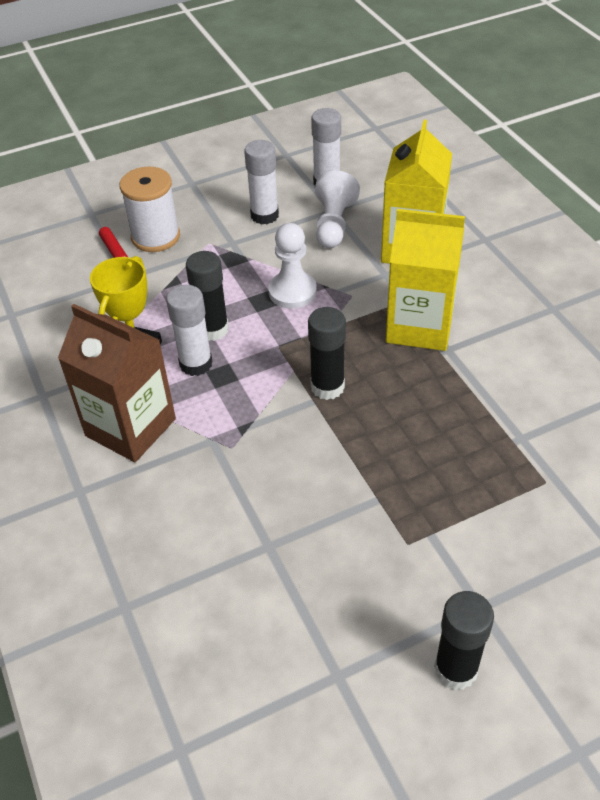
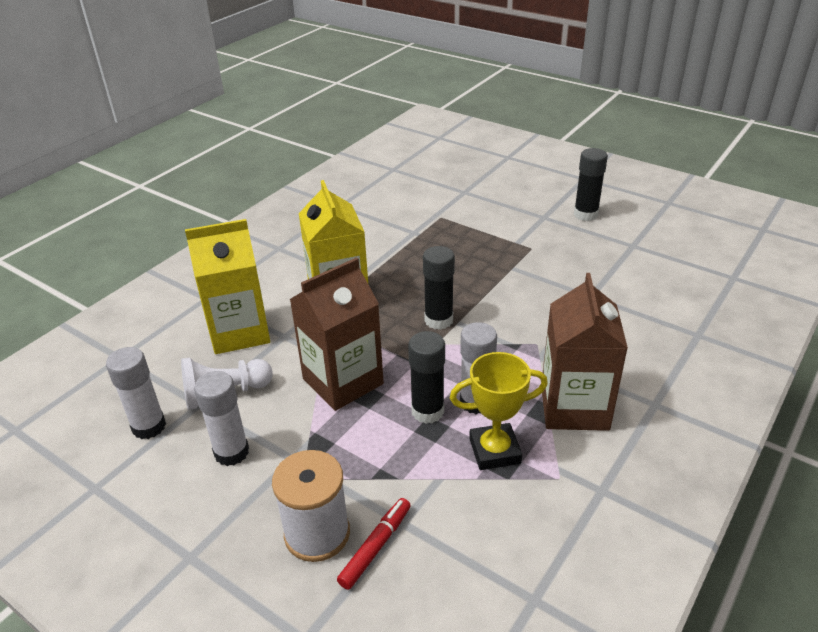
camera: 120 degrees left, 10 degrees down
(292, 292) = (343, 381): white pawn -> brown carton

